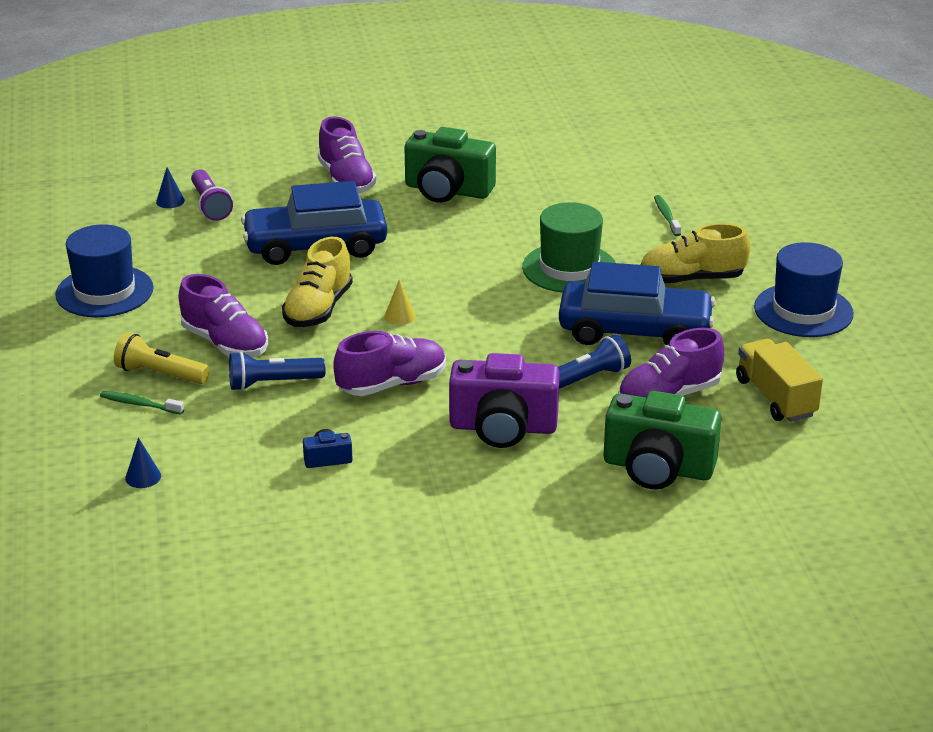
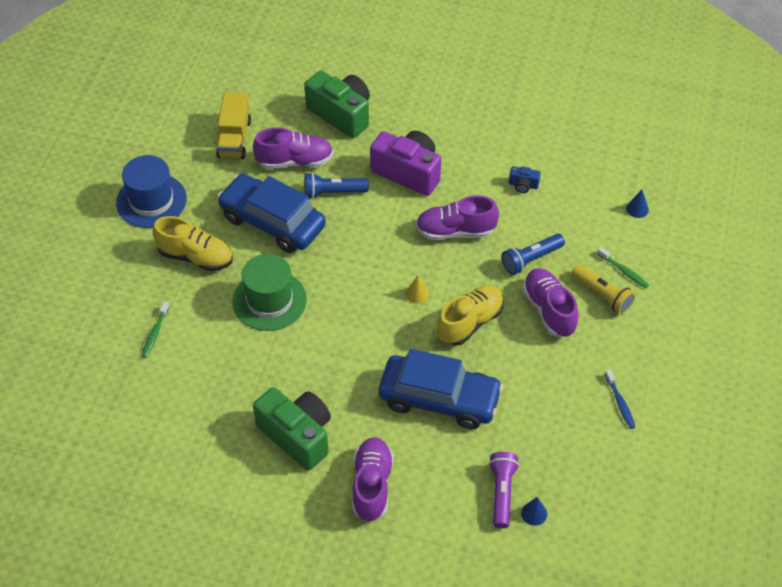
camera: 155 degrees left, 20 degrees up
(104, 291) = (620, 403): blue hat -> blue toothbrush
(273, 383) = (531, 259): blue flashlight -> blue flashlight turned 135 degrees clockwise

